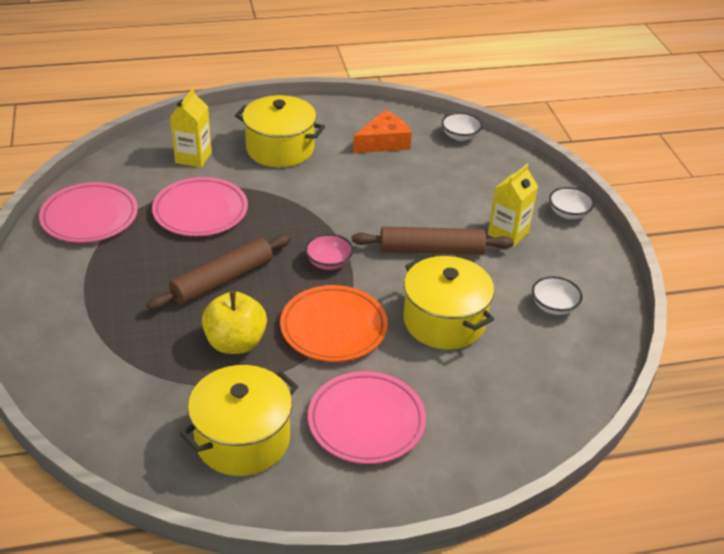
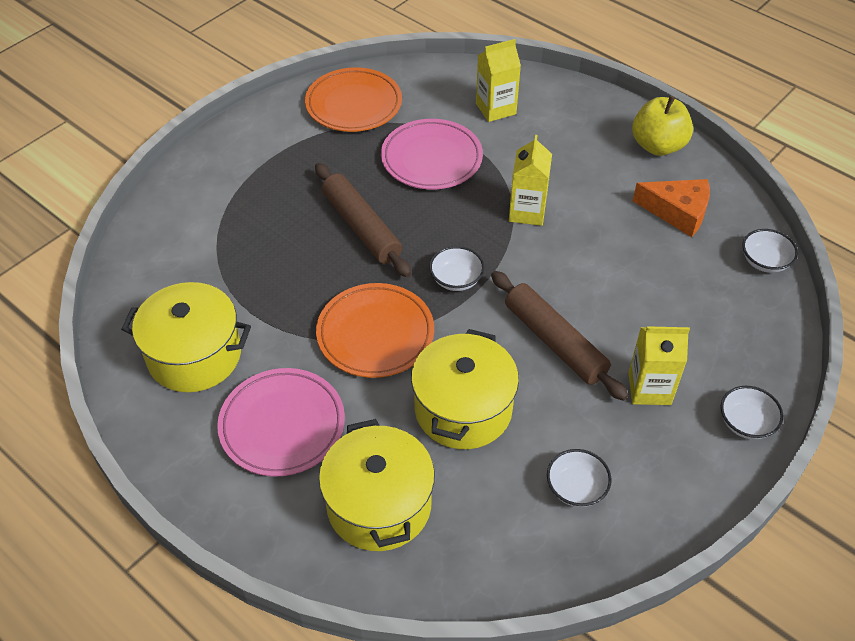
camera: 55 degrees right, 10 degrees up
(89, 217) = (353, 104): pink plate -> orange plate
(222, 280) = (361, 227): brown rolling pin -> brown rolling pin turned 45 degrees clockwise
(235, 343) = (296, 282): yellow apple -> yellow apple (657, 146)
(280, 149) = (575, 151): yellow pot -> yellow pot (379, 505)
(307, 198) = (527, 212): none -> yellow carton
(329, 262) = (456, 279): pink bowl -> white bowl

